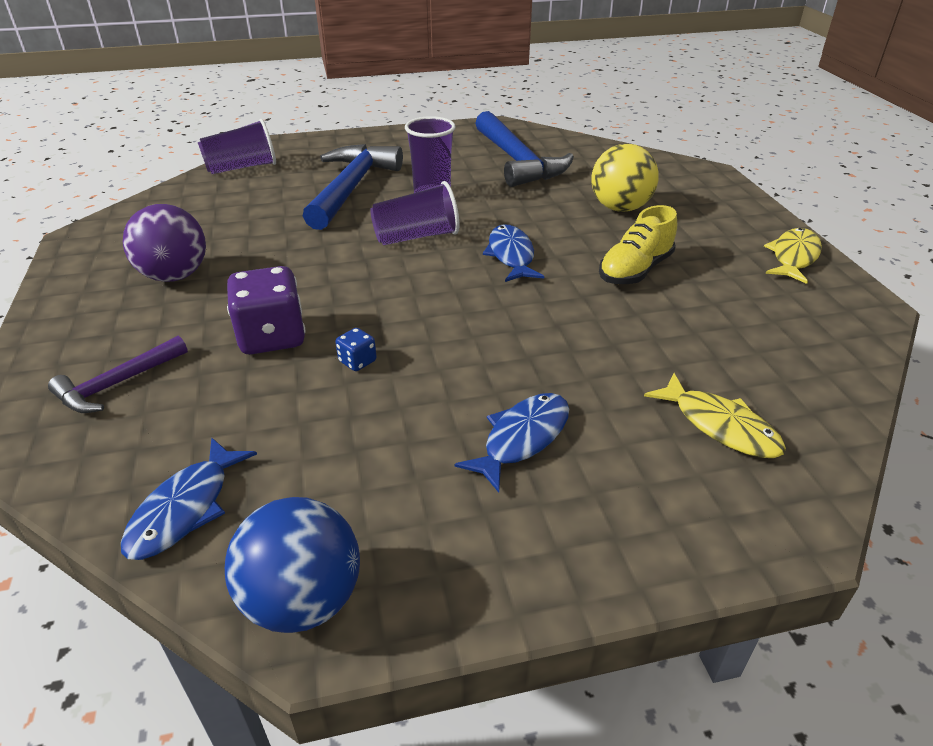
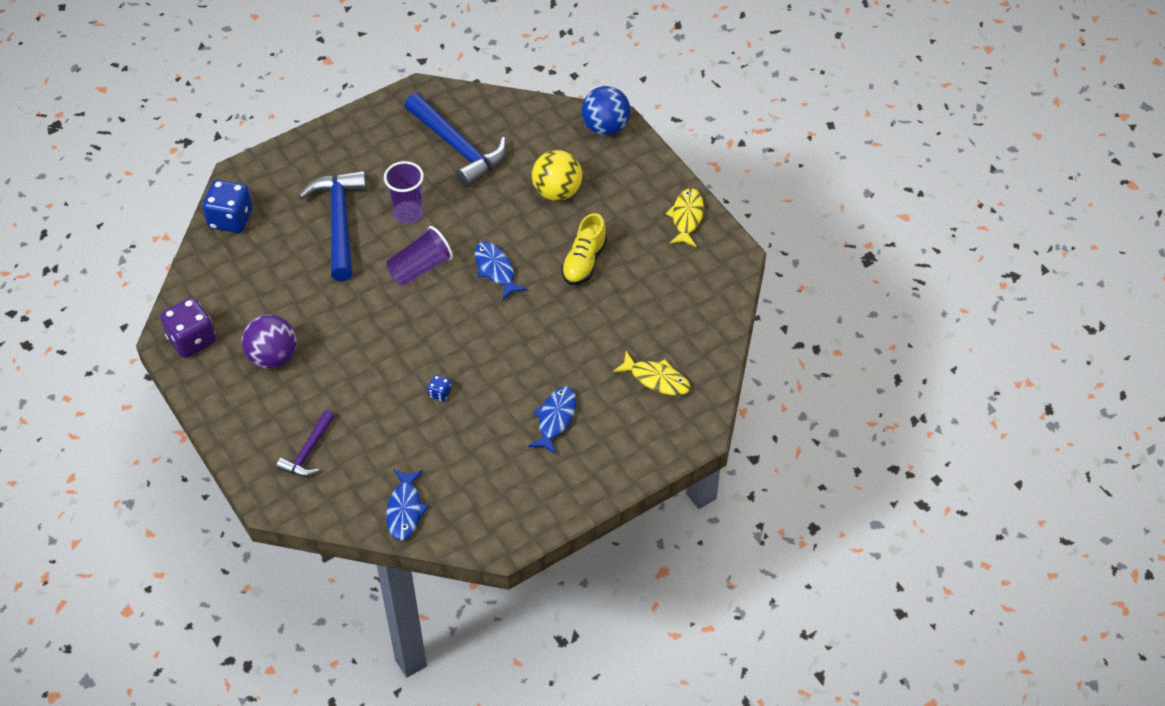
camera: 20 degrees left, 15 degrees up
(242, 168) = (230, 219): purple cup -> blue dice
(272, 337) = (376, 390): purple dice -> purple dice (192, 340)
(303, 600) = (489, 533): blue ball -> blue ball (605, 127)

